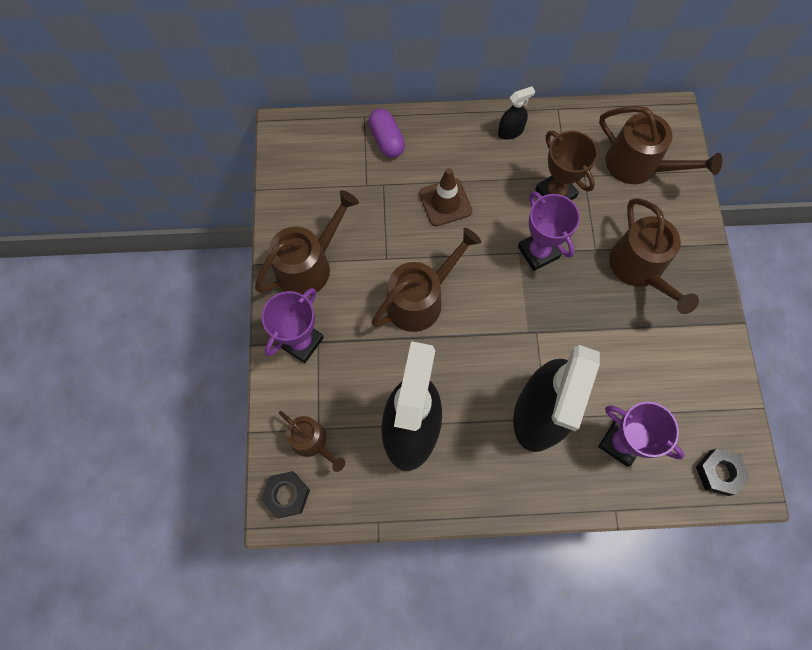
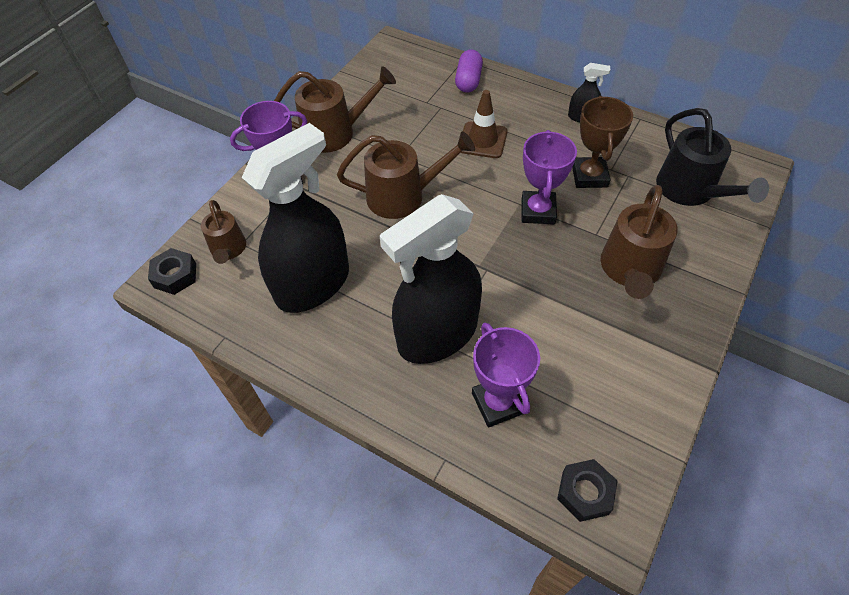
camera: 35 degrees right, 15 degrees down
(638, 165) = (690, 190): brown watering can -> black watering can

